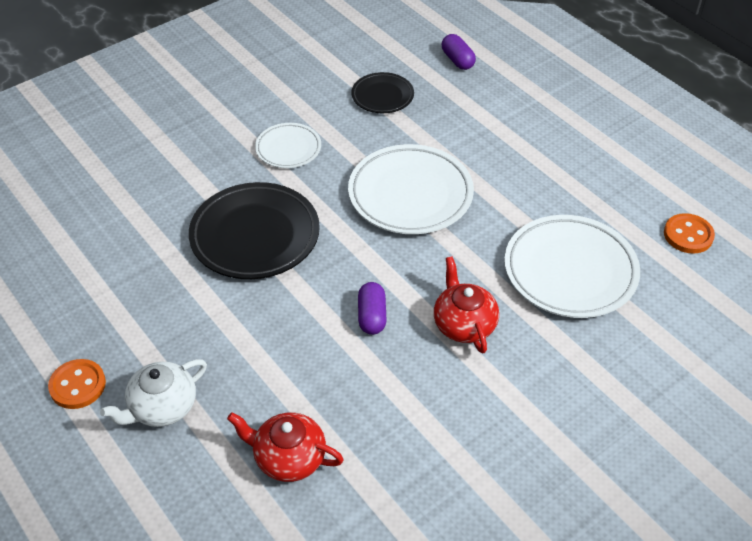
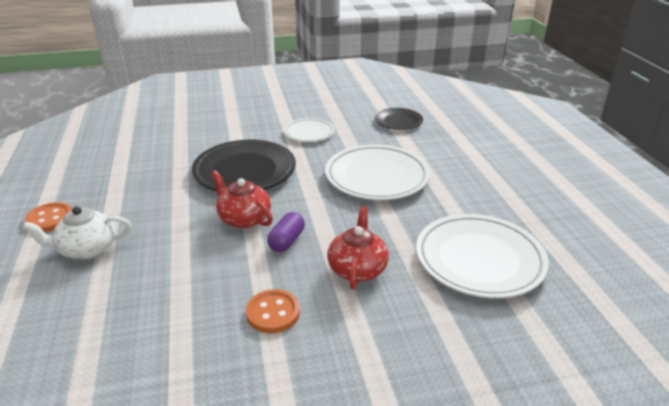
camera: 25 degrees right, 15 degrees down
(288, 457) = (139, 314): red teapot -> red teapot (244, 218)
(457, 60) = (468, 115): purple capsule -> none
(688, 235) = (613, 266): orange button -> orange button (273, 313)

